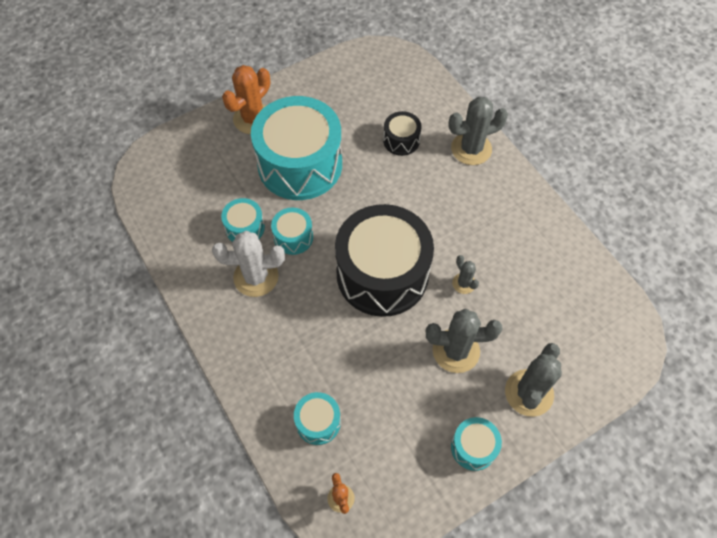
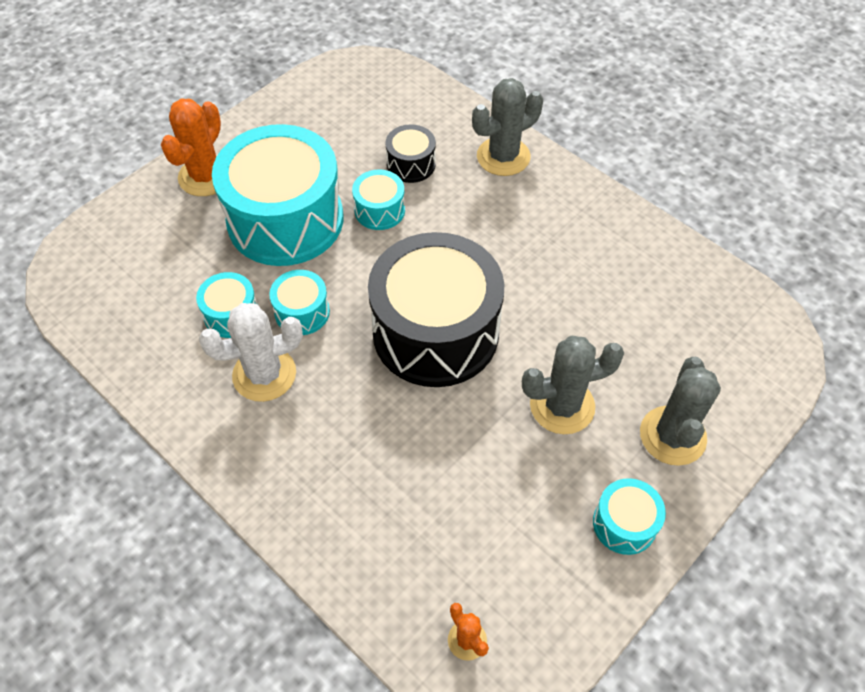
camera: 15 degrees left, 5 degrees down
(318, 422) = (405, 545): turquoise drum -> turquoise drum (379, 210)
(463, 283) = (545, 320): grey cactus -> none

